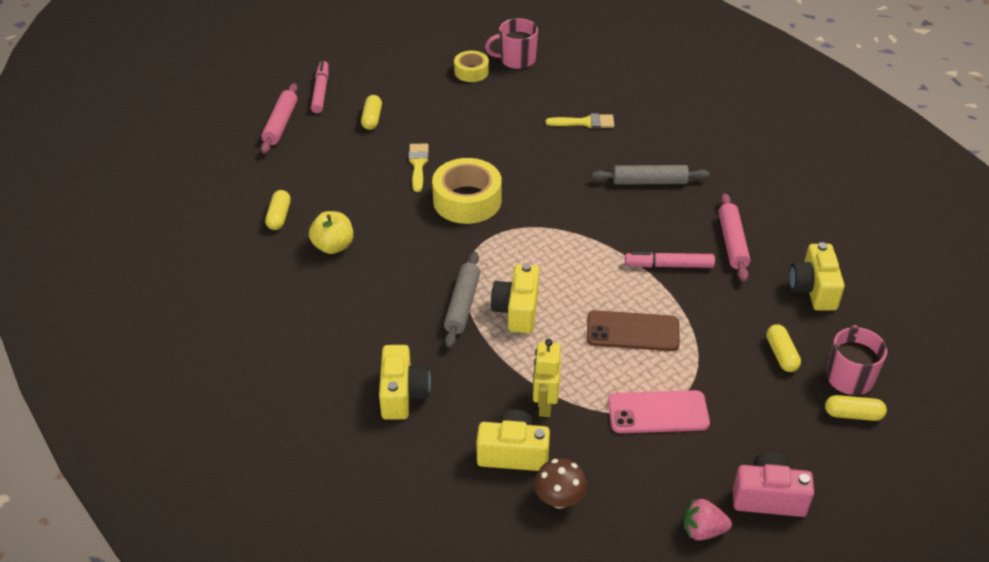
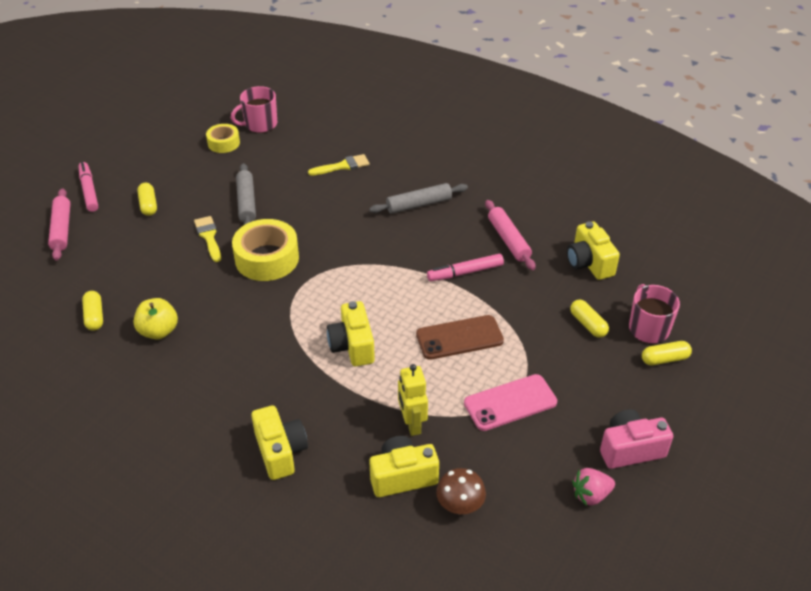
camera: 20 degrees left, 0 degrees up
(462, 304) = (301, 354): grey rolling pin -> grey rolling pin (246, 202)

